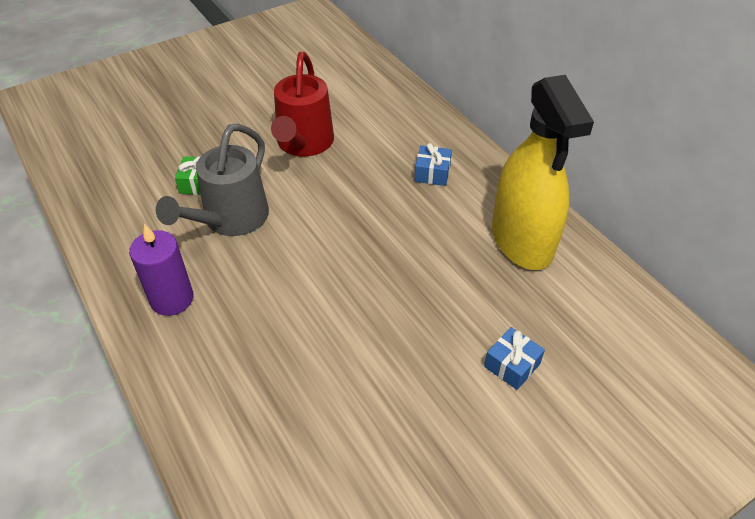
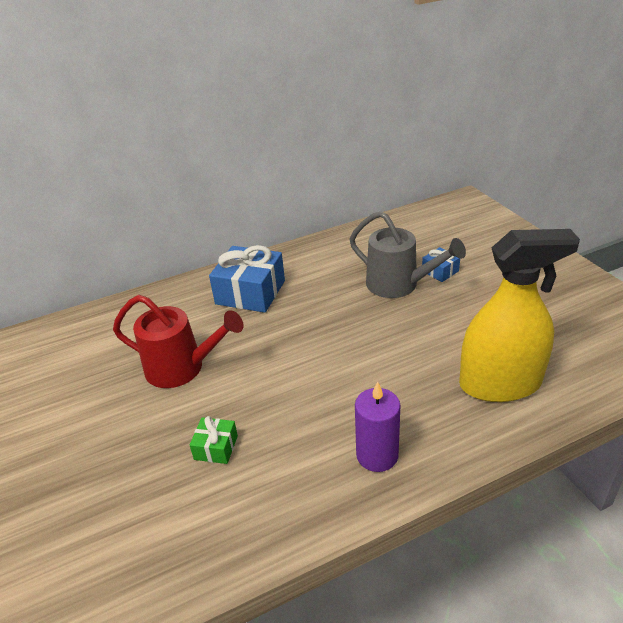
camera: 80 degrees left, 10 degrees down
(230, 220) = (278, 418): grey watering can -> grey watering can (399, 285)
(432, 173) = (250, 292): blue gift -> blue gift, size x2.03
(522, 240) = (333, 257): yellow spray bottle -> yellow spray bottle (500, 384)

